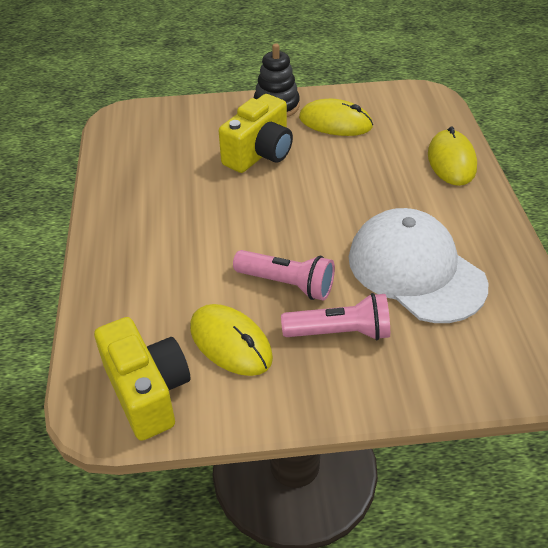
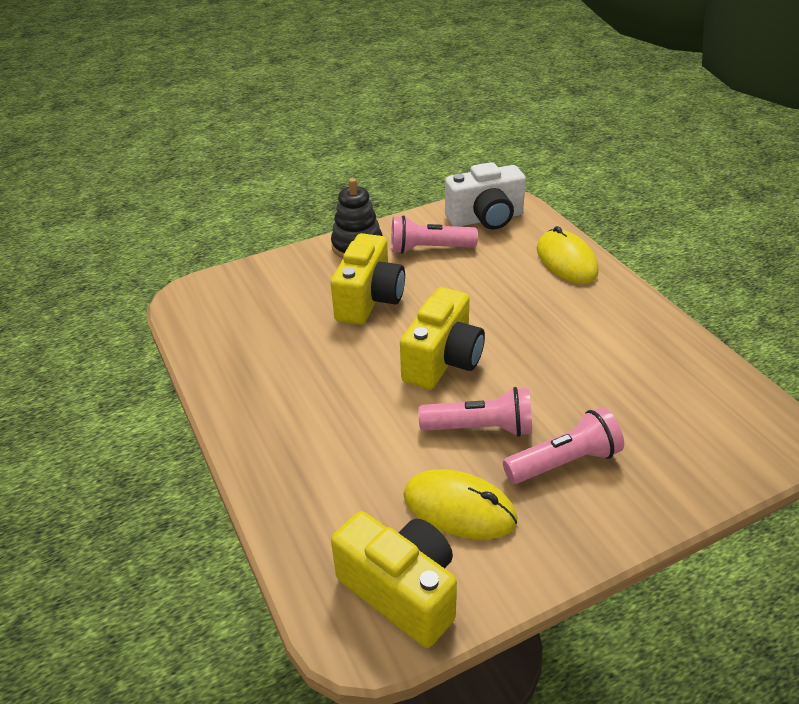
camera: 20 degrees left, 5 degrees down
(289, 220) = (443, 360): none -> yellow camera
(335, 122) = (429, 249): yellow mouse -> pink flashlight
(401, 107) = (486, 219): none -> white camera
(415, 270) = (598, 377): white cap -> none

